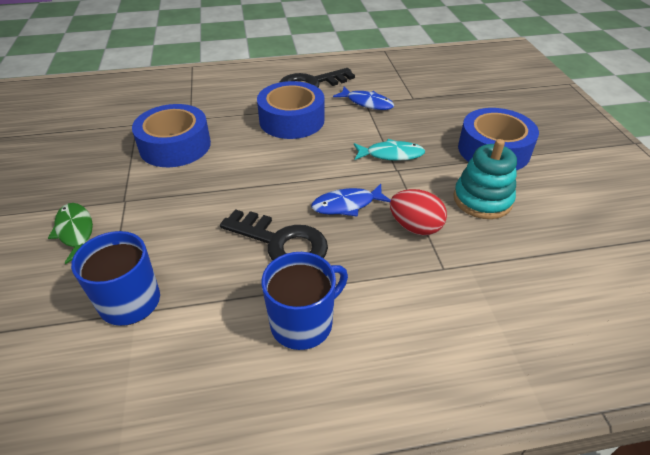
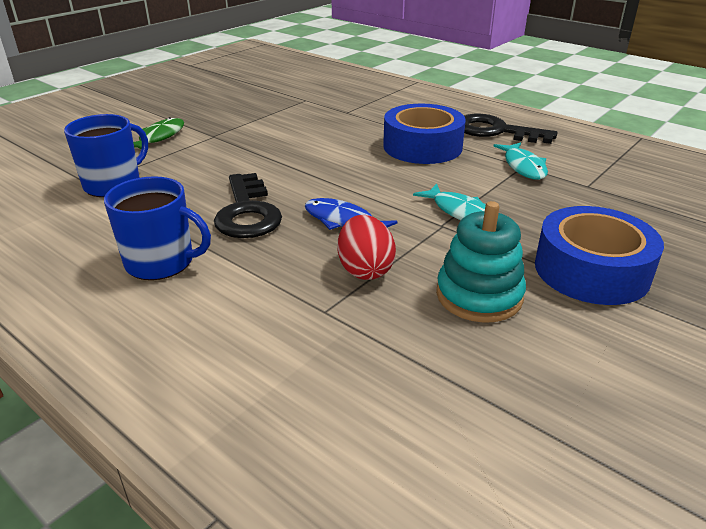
camera: 50 degrees right, 10 degrees down
(175, 146) = (303, 122): blue tape -> none
(367, 103) = (523, 167): blue fish -> turquoise fish

